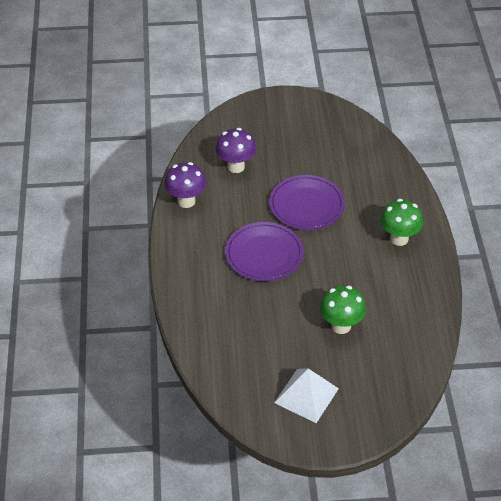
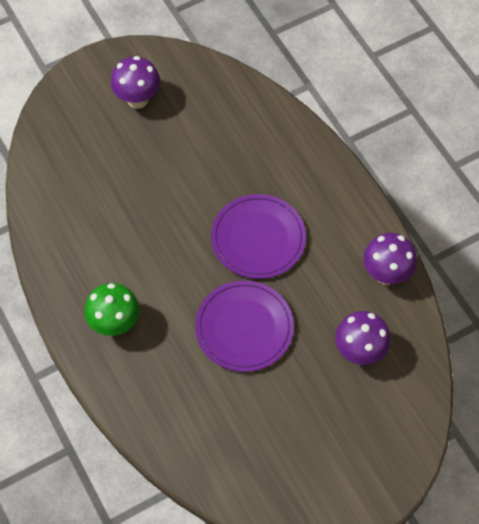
camera: 155 degrees right, 15 degrees up
(306, 395) = (137, 99): white pyramid -> purple mushroom
(341, 326) = (135, 185): green mushroom -> none

